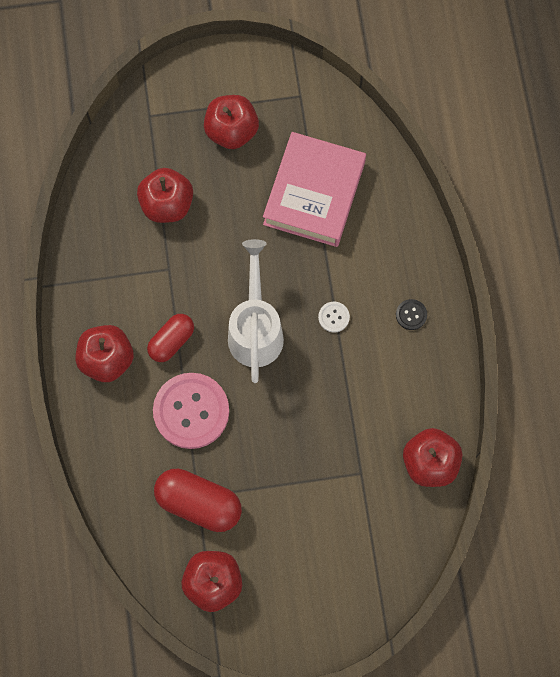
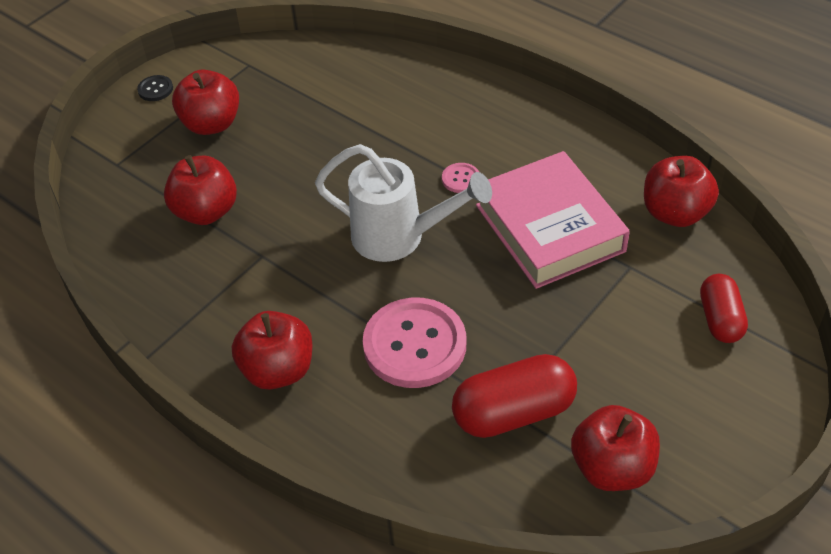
camera: 40 degrees left, 25 degrees down
(172, 341) = (329, 306): red capsule -> red capsule (720, 319)
(256, 328) = (400, 237): white watering can -> white watering can turned 150 degrees clockwise
(314, 193) = (338, 114): pink book -> pink book (549, 228)
(333, 317) = (461, 179): white button -> pink button
(411, 315) = (524, 131): black button -> black button (155, 89)

